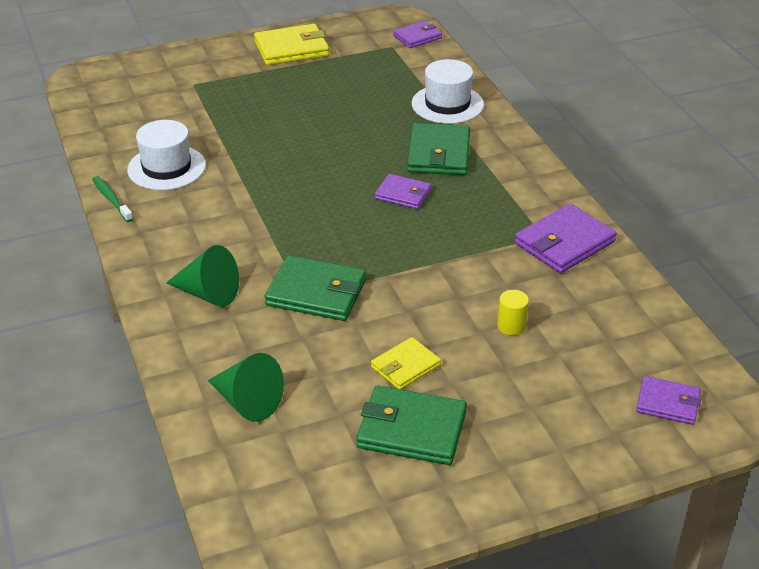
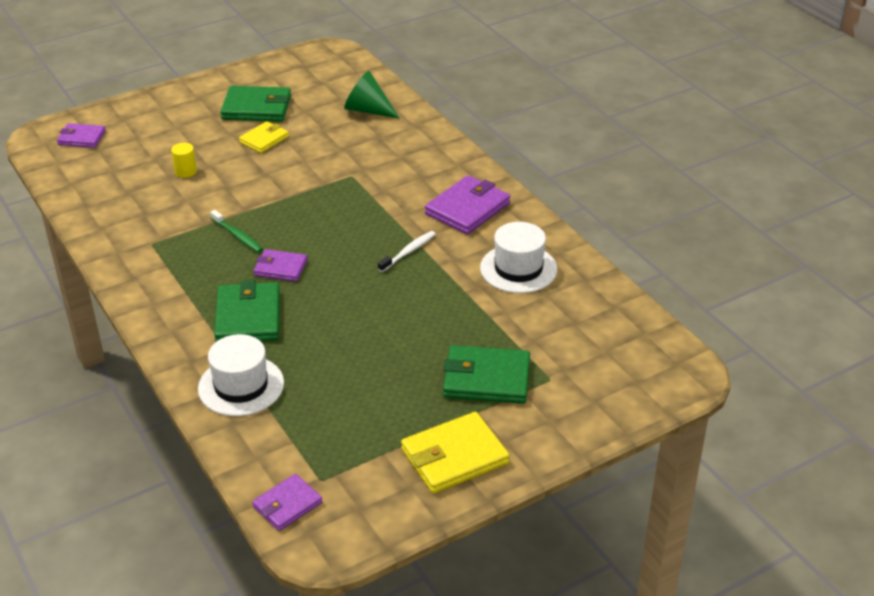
camera: 170 degrees right, 0 degrees up
(111, 199) = (549, 232): green toothbrush -> green toothbrush (237, 236)
(208, 293) = (424, 168): green cone -> none
(268, 196) = (408, 252): none -> white toothbrush
(316, 293) = (340, 178): green wallet -> green wallet (486, 379)
(564, 243) = (132, 239): purple wallet -> purple wallet (467, 209)

